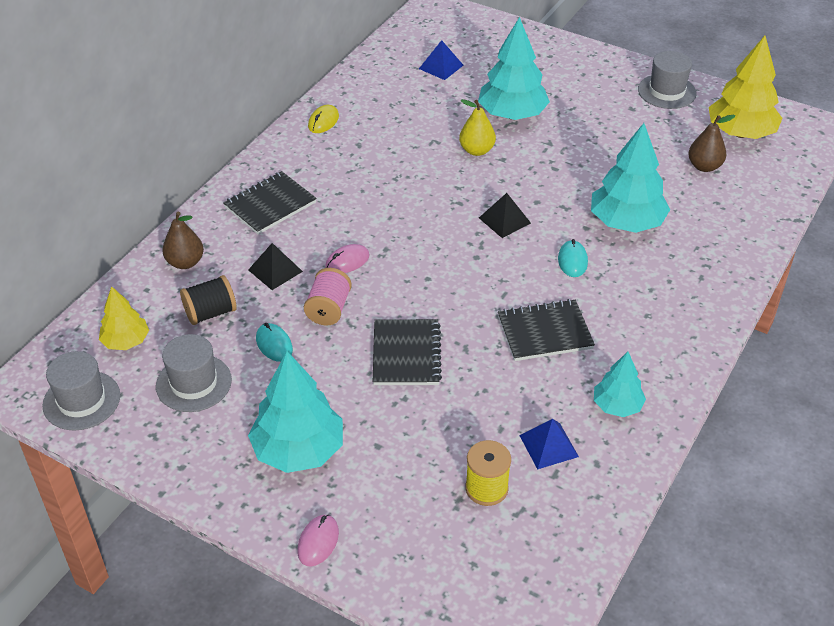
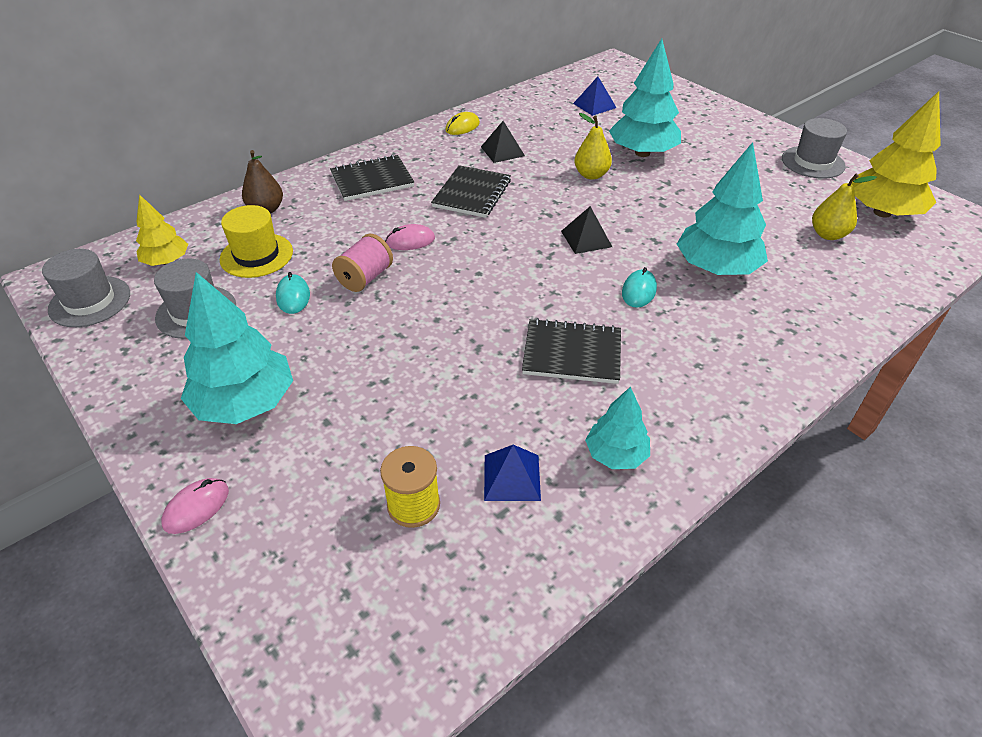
camera: 20 degrees right, 0 degrees up
(210, 313) = (256, 255): black spool -> yellow hat
(275, 270) = (339, 233): black pyramid -> black pyramid (502, 151)
(406, 354) = (413, 338): black notebook -> black notebook (472, 194)
(704, 166) = (828, 234): brown pear -> yellow pear

